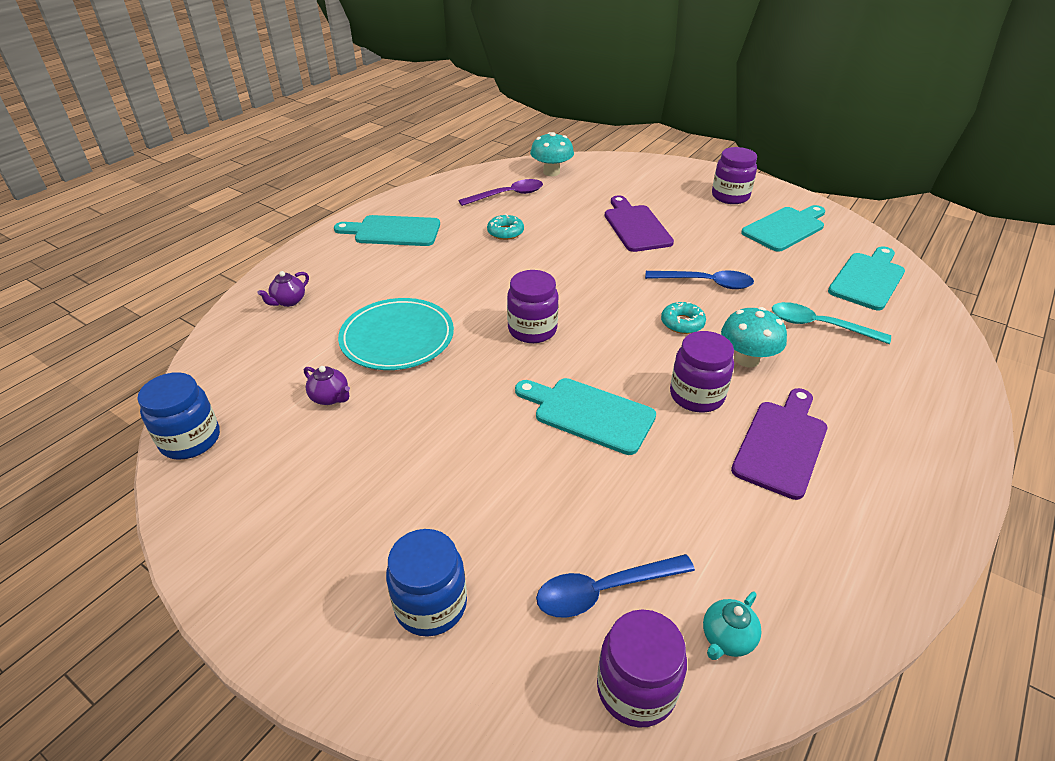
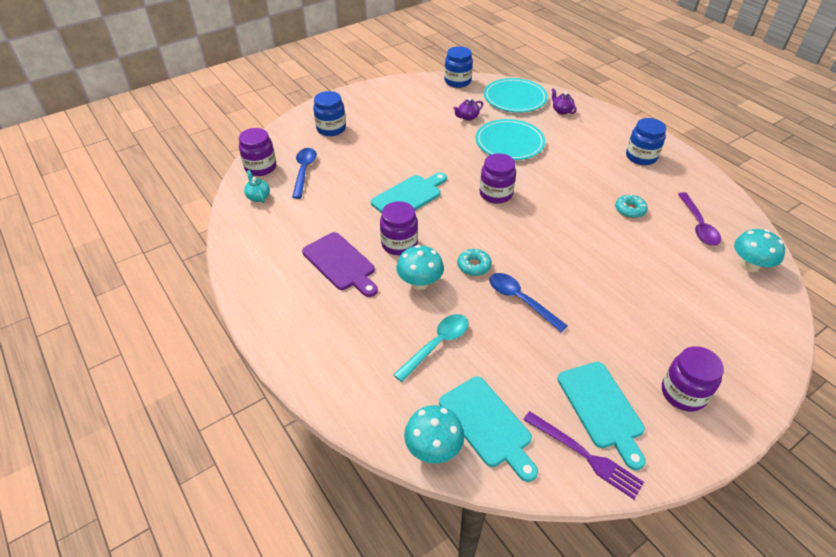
camera: 110 degrees right, 5 degrees up
(253, 353) = (515, 98): none -> turquoise plate
(393, 231) = (641, 157): turquoise cutting board -> blue jar
(635, 226) = (626, 290): purple cutting board -> none
(705, 283) = (520, 300): blue spoon -> blue spoon turned 105 degrees clockwise
(837, 231) = (585, 455): none -> purple fork
(926, 303) = (433, 448): none -> turquoise mushroom

